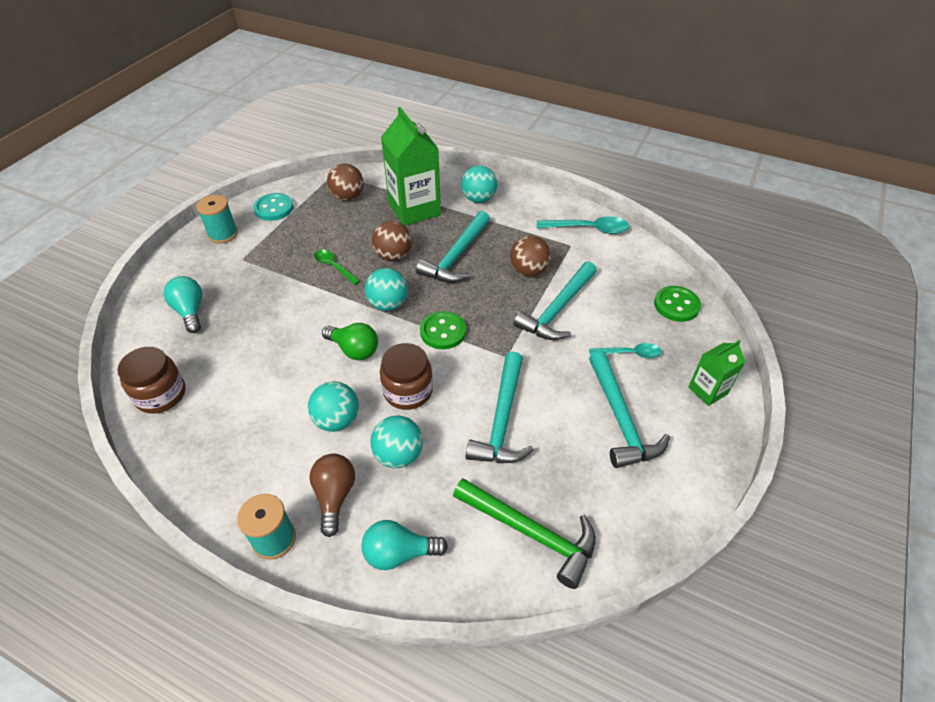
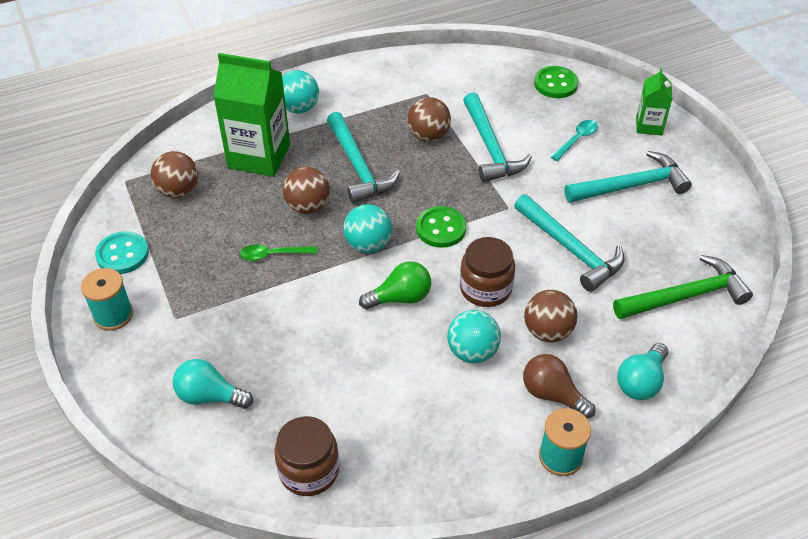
camera: 50 degrees left, 0 degrees up
(398, 455) = (547, 331): turquoise ball -> brown ball
(588, 229) = (420, 71): turquoise spoon -> none
(620, 419) = (631, 186): turquoise hammer -> turquoise hammer turned 45 degrees counterclockwise

